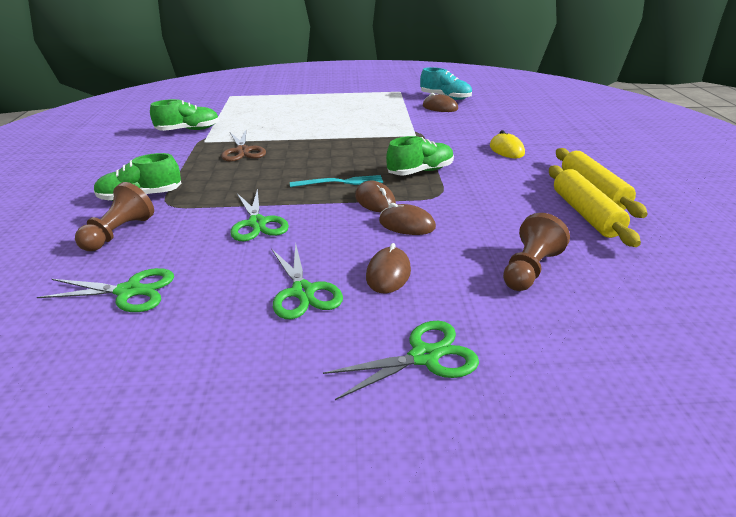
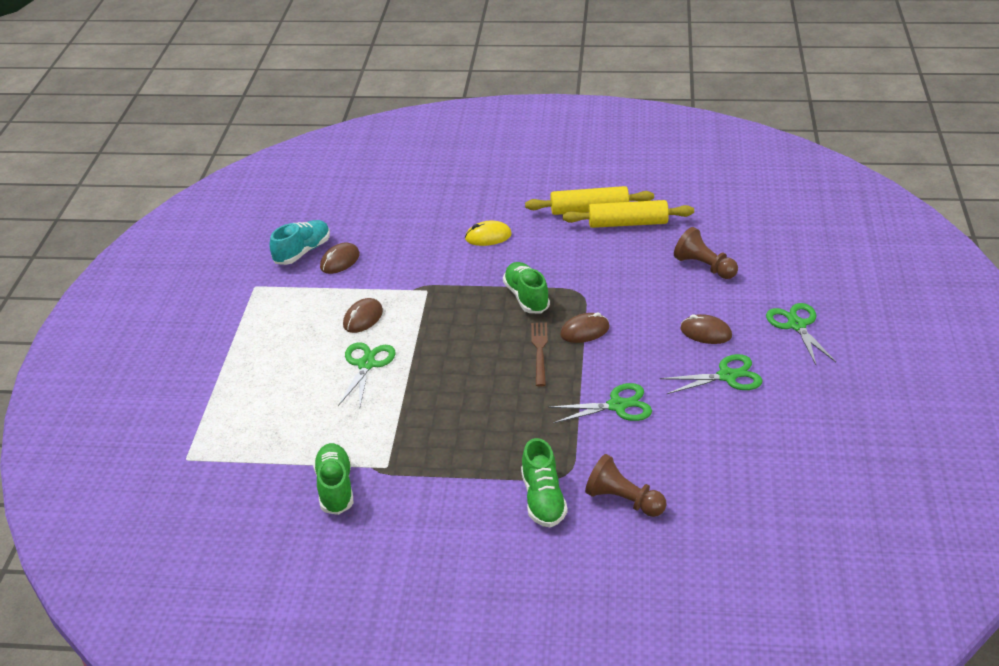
camera: 80 degrees left, 5 degrees up
(129, 291) = (723, 473): green scissors -> green scissors (366, 364)
(243, 151) = (432, 428): brown scissors -> none
(340, 182) = (539, 351): turquoise fork -> brown fork
(406, 224) = (632, 316): brown mouse -> brown mouse (363, 318)

